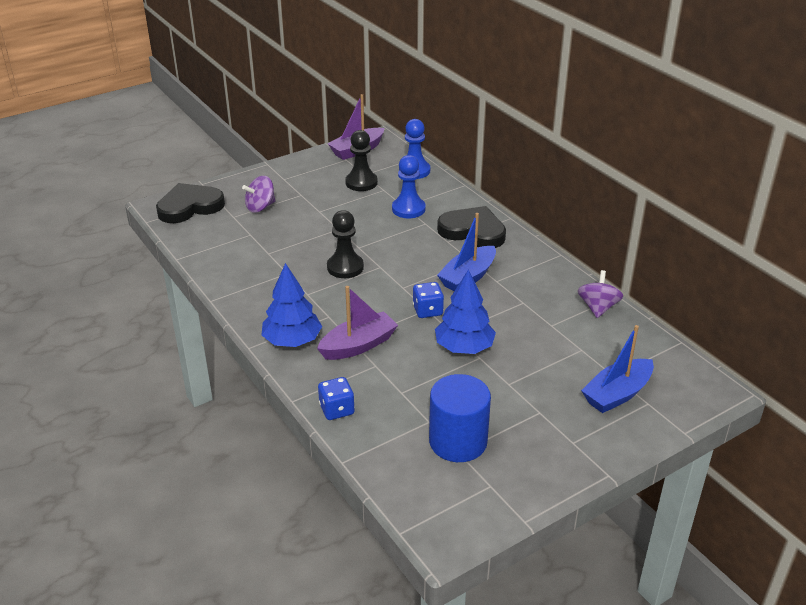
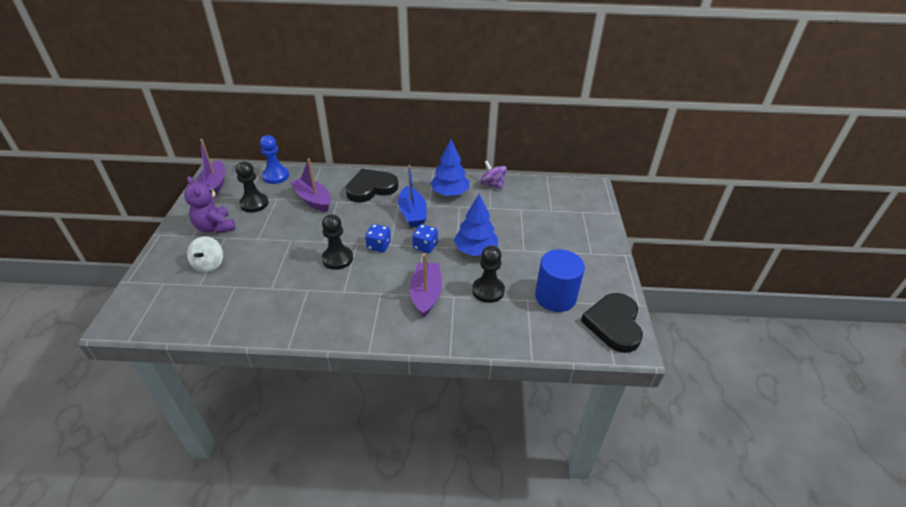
camera: 55 degrees left, 5 degrees up
(189, 207) = (148, 303): black heart -> black heart (614, 324)
(260, 207) = (209, 264): purple spinning top -> white spinning top
(292, 341) = (387, 325): blue tree -> blue tree (450, 193)
(307, 183) = (215, 227): none -> purple teddy bear
(337, 409) = (479, 337): blue dice -> blue dice (379, 246)
(408, 209) = (313, 200): blue pawn -> purple boat
(411, 385) = (488, 290): none -> black pawn
(617, 394) = (567, 217): blue boat -> none

